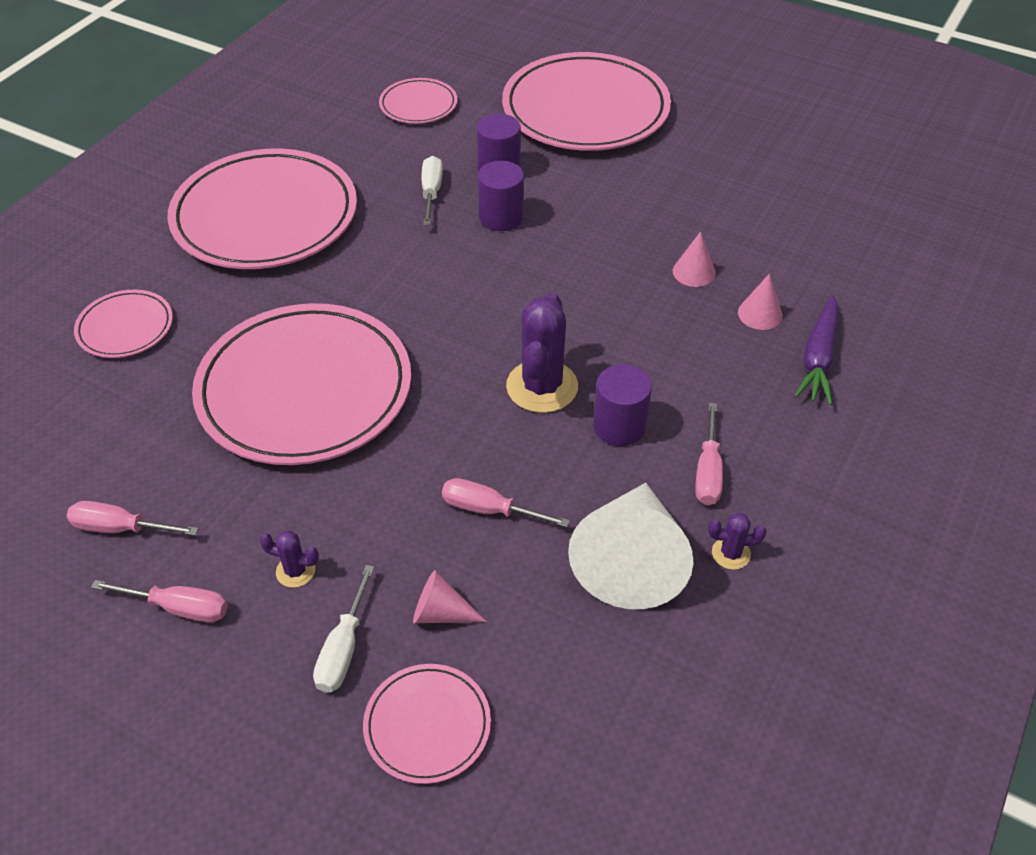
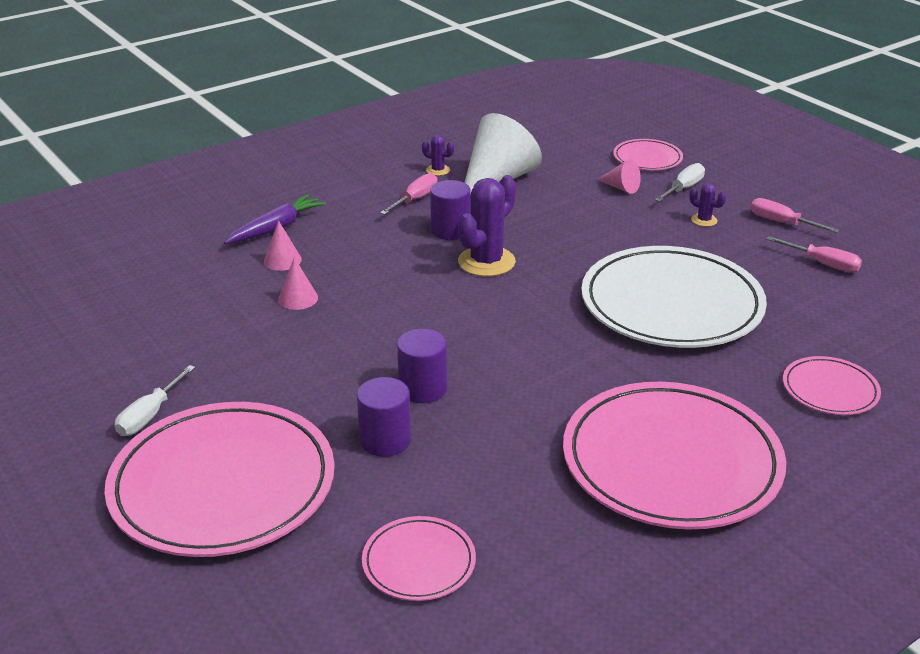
camera: 155 degrees left, 15 degrees down
(305, 390) = (671, 304): pink plate -> white plate
(431, 192) = (476, 435): white screwdriver -> white screwdriver (150, 415)
(490, 510) = (567, 216): pink screwdriver -> none

